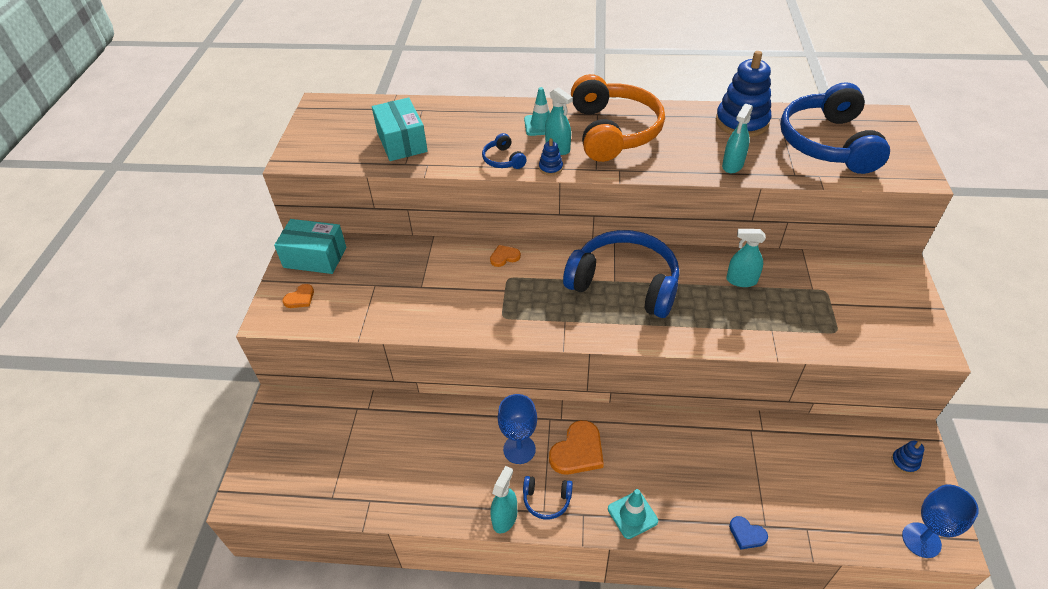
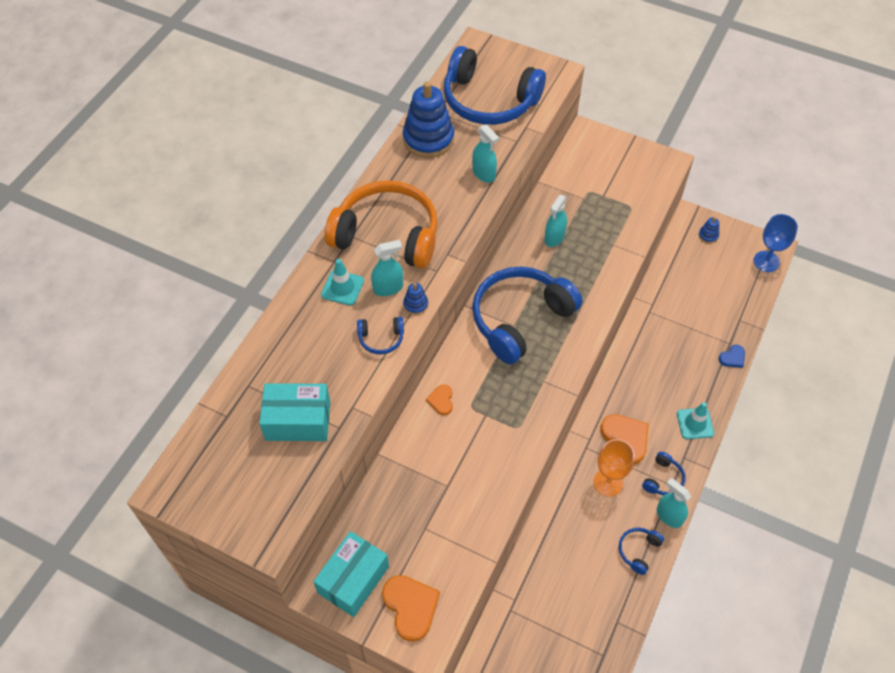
camera: 70 degrees left, 10 degrees up
(300, 298) = (410, 607): orange heart -> orange heart, size x1.82
(453, 499) = (638, 551): none -> blue headphones
(519, 449) = (608, 482): blue goblet -> orange goblet

